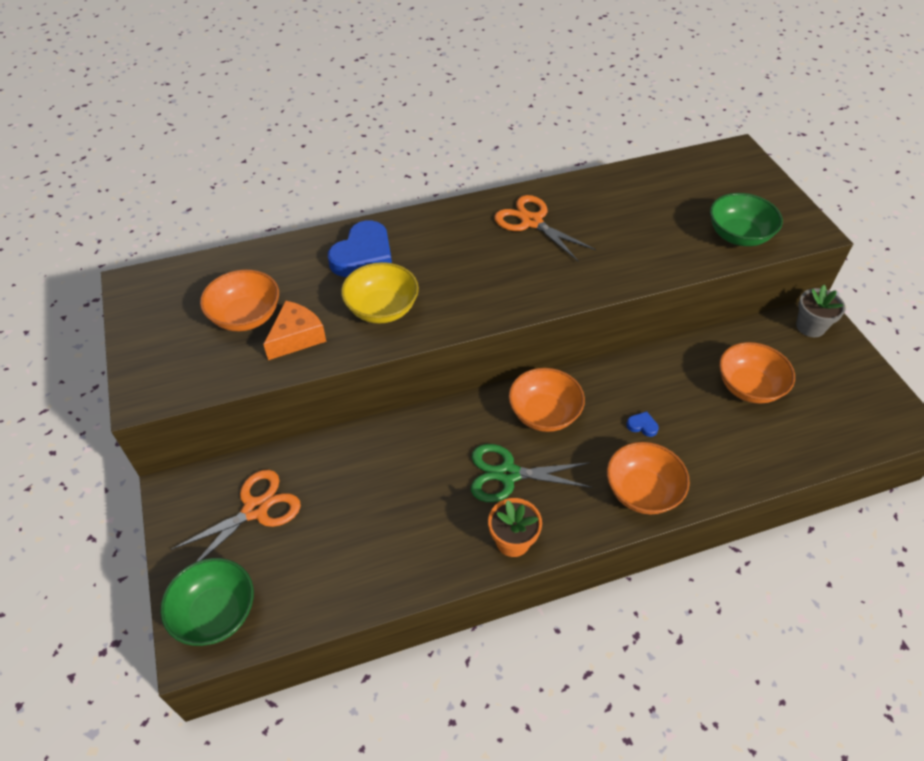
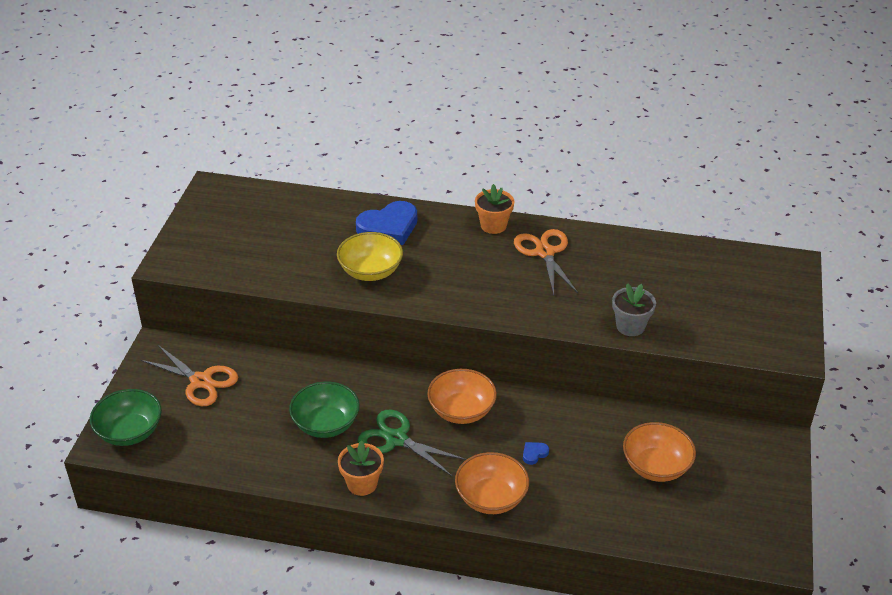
camera: 30 degrees right, 10 degrees down
(246, 316) = (270, 239): orange bowl -> none
(255, 509) = (201, 381): orange scissors -> orange scissors turned 45 degrees clockwise
(296, 337) = (294, 267): orange cheese -> none
(462, 213) = (493, 225): none -> orange flower pot
(642, 426) = (534, 454): blue heart -> blue heart turned 90 degrees counterclockwise
(738, 235) = (718, 330): green bowl -> green bowl (326, 424)
(810, 327) = (763, 446): grey flower pot -> grey flower pot (630, 326)

